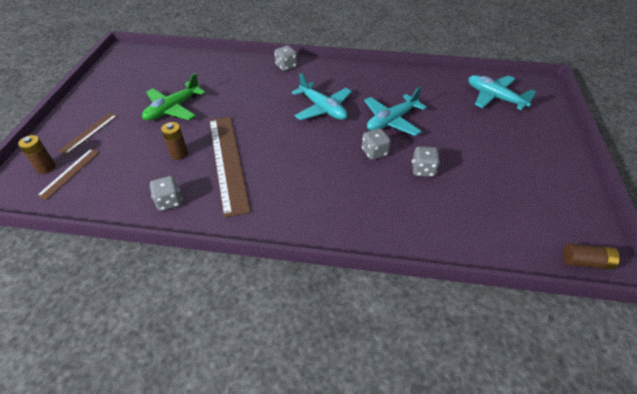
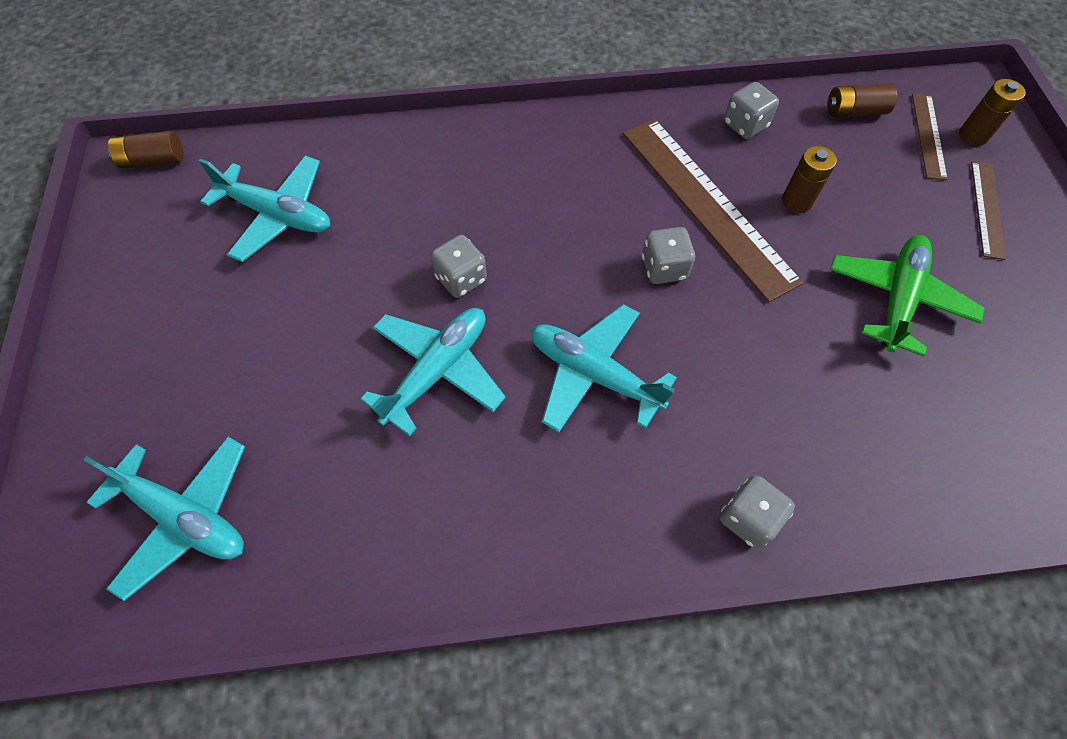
camera: 165 degrees right, 15 degrees up
(94, 196) = (854, 111): none -> brown battery
(423, 170) = (371, 260): grey dice -> grey dice (664, 268)
(482, 205) = (277, 215): none -> turquoise plane

